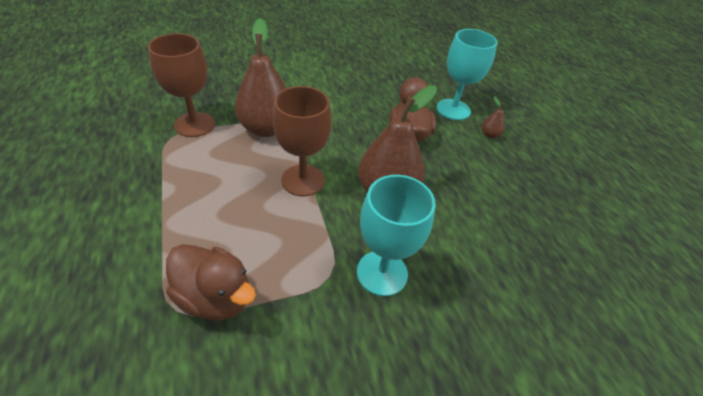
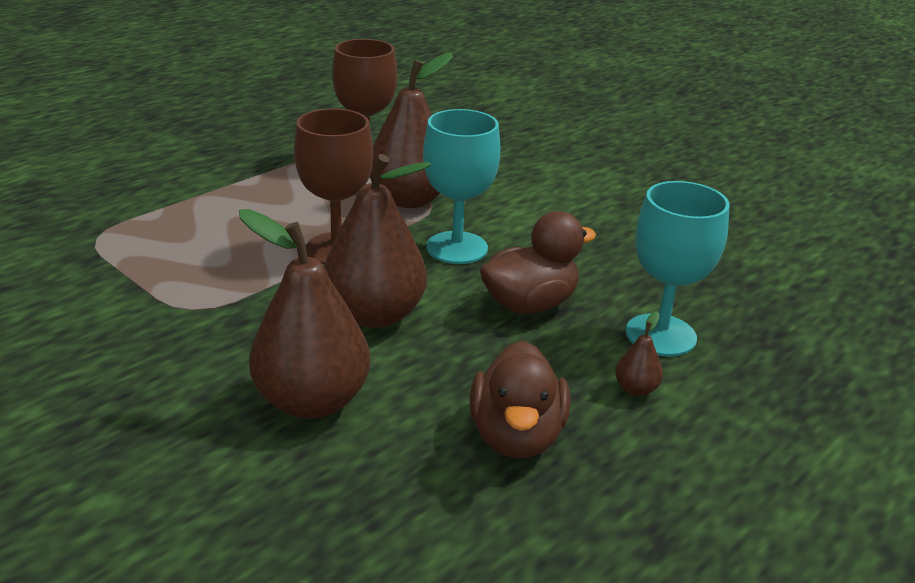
camera: 65 degrees right, 15 degrees down
(215, 297) = (123, 251): brown duck -> brown duck (516, 436)
(382, 273) = (220, 344): turquoise goblet -> turquoise goblet (457, 248)
(459, 248) = (312, 401): none -> brown pear

